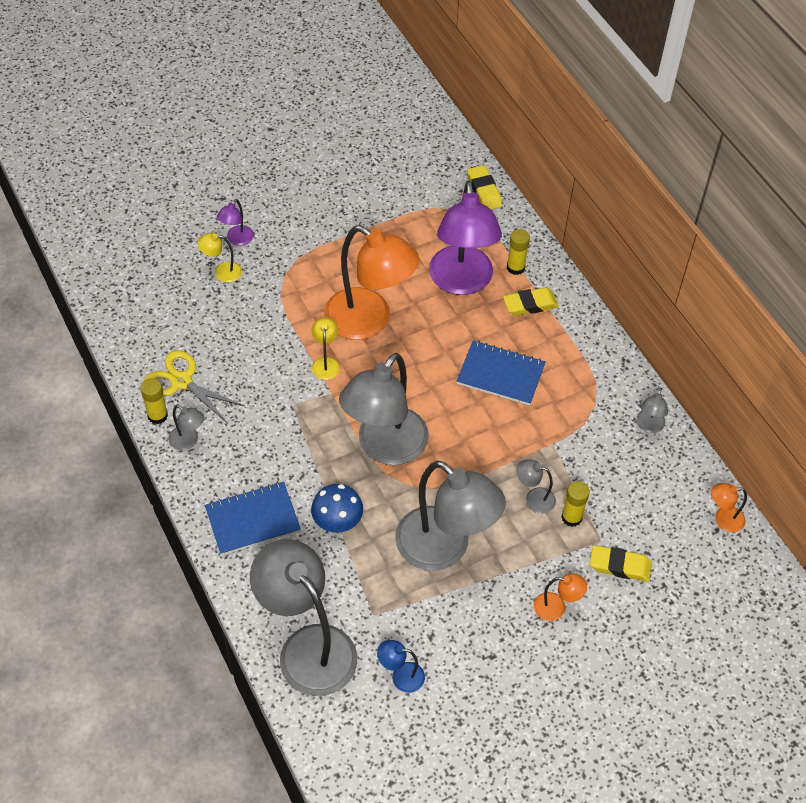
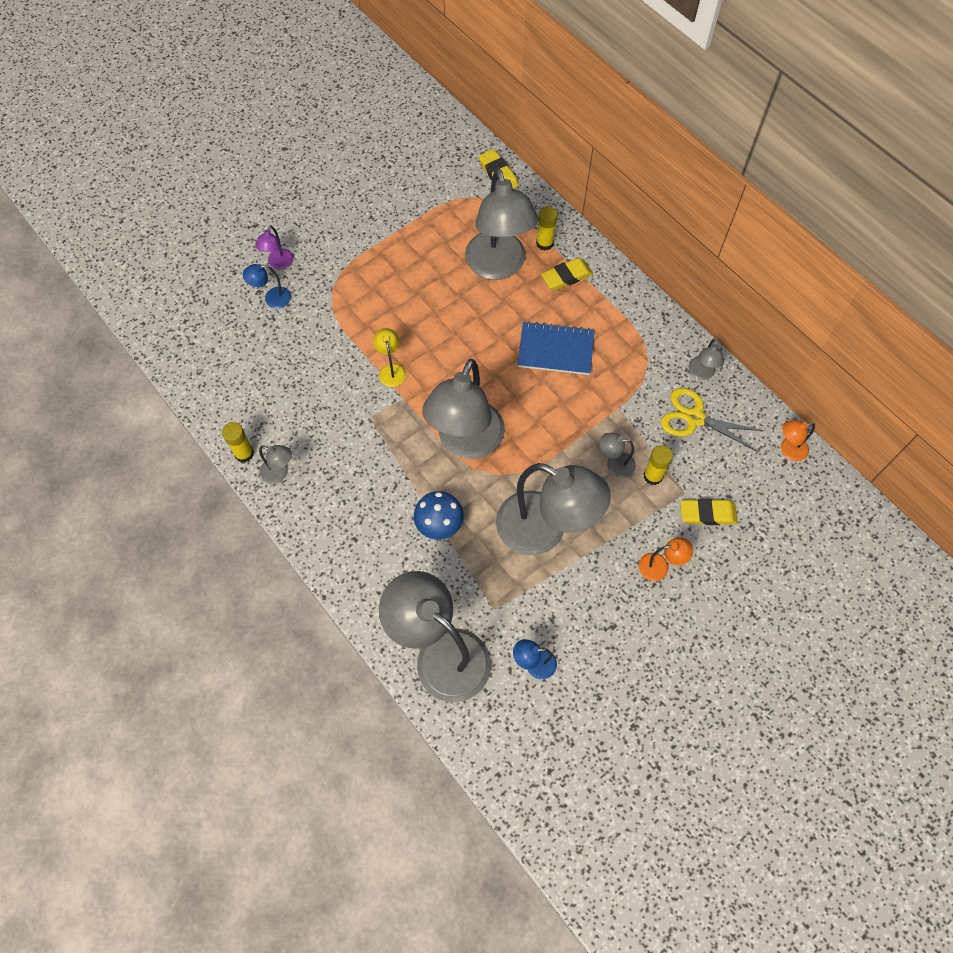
camera: 10 degrees left, 10 degrees up
(181, 381) = (259, 415): yellow scissors -> yellow scissors (694, 418)
(222, 272) = (272, 298): yellow lamp -> blue lamp
(252, 519) = (359, 539): blue notebook -> none
(369, 321) = (422, 321): orange lamp -> none
(461, 282) = (498, 266): purple lamp -> grey lamp

